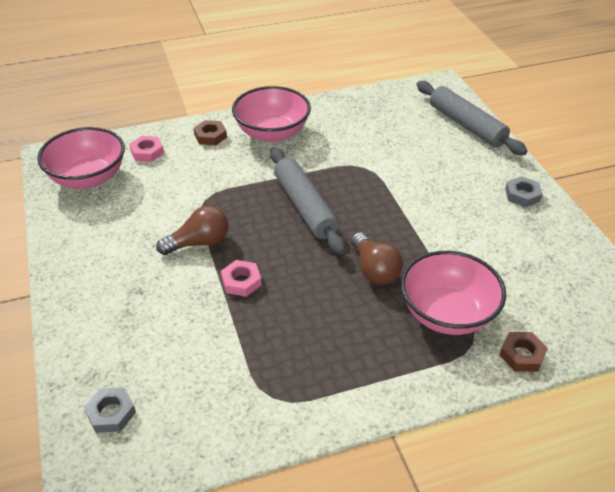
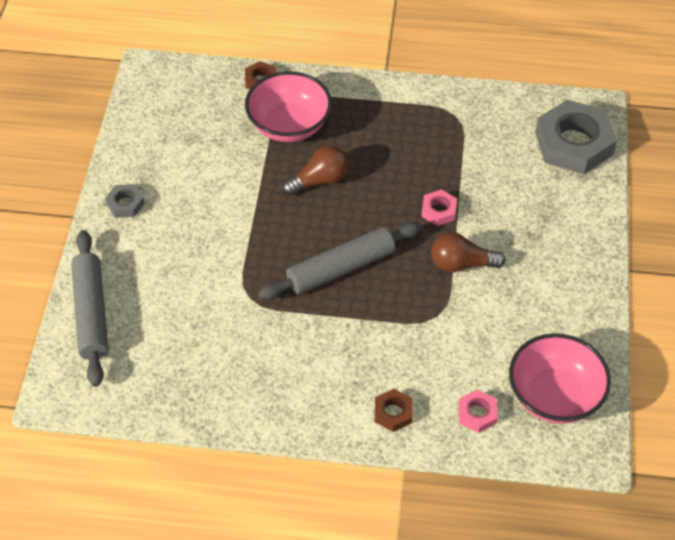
camera: 155 degrees left, 10 degrees up
(111, 413) = (574, 143): grey nut -> grey nut, size x2.17
(272, 133) = (318, 389): pink bowl -> none
(304, 206) = (341, 268): grey rolling pin -> grey rolling pin turned 60 degrees clockwise
(374, 270) = (319, 180): brown light bulb -> brown light bulb turned 60 degrees clockwise

